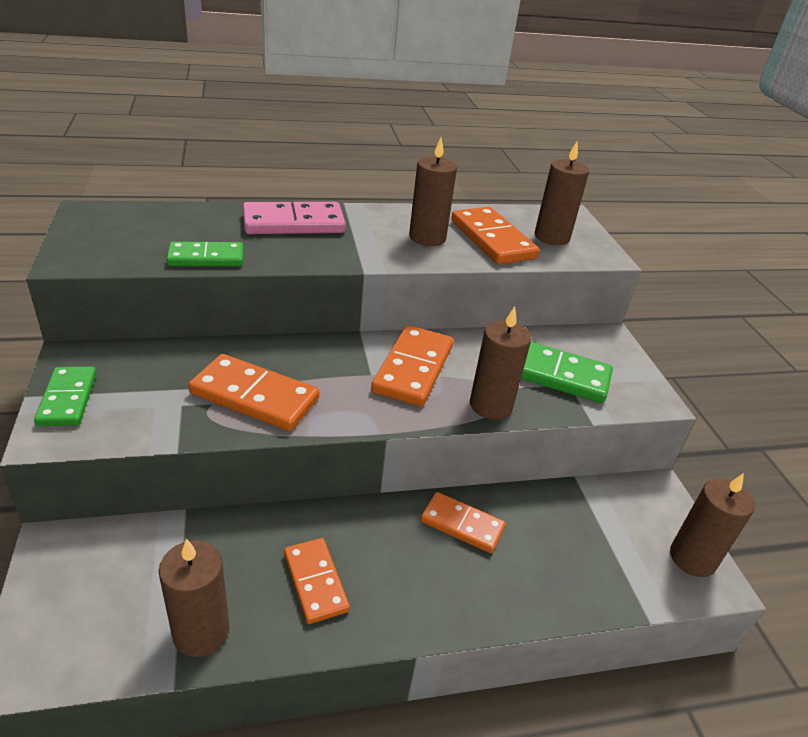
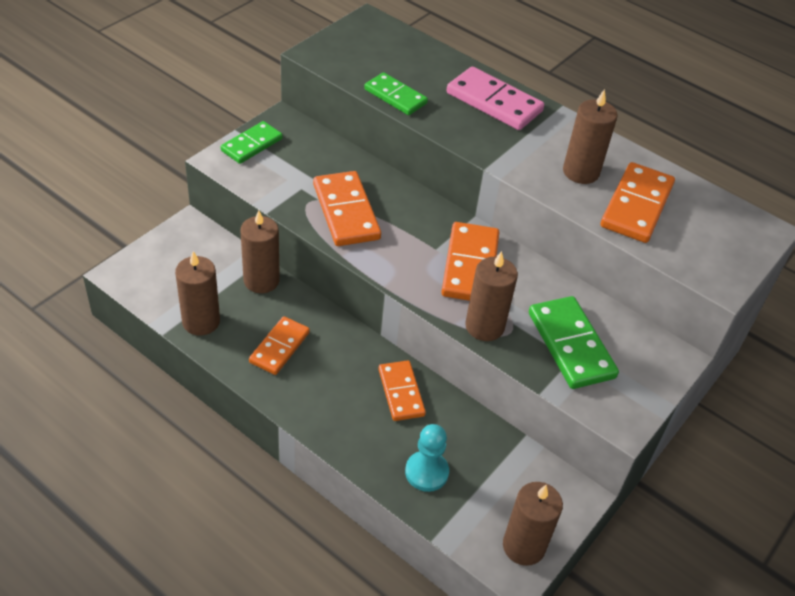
camera: 50 degrees right, 10 degrees up
(413, 369) = (470, 265): orange domino -> orange domino turned 60 degrees counterclockwise
(552, 237) = (699, 236): brown candle -> brown candle (261, 280)
(569, 570) = (426, 472): none -> turquoise pawn

